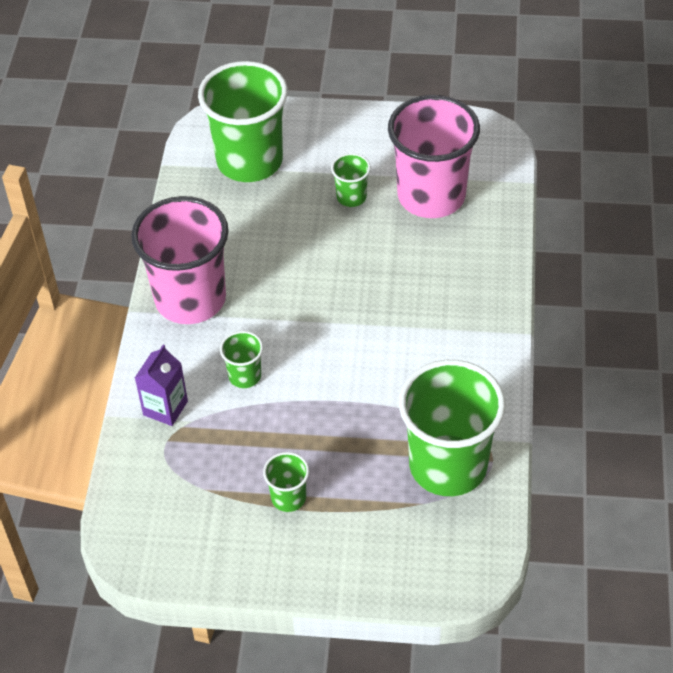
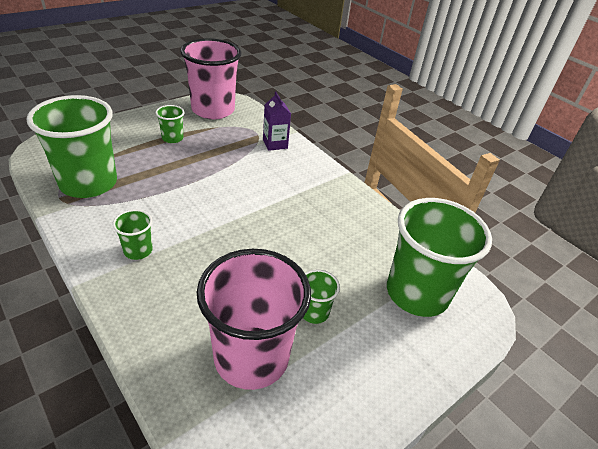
camera: 130 degrees right, 10 degrees down
(190, 299) = (328, 191): pink cup -> pink cup (213, 110)
(245, 376) = (252, 172): green cup -> green cup (138, 250)

